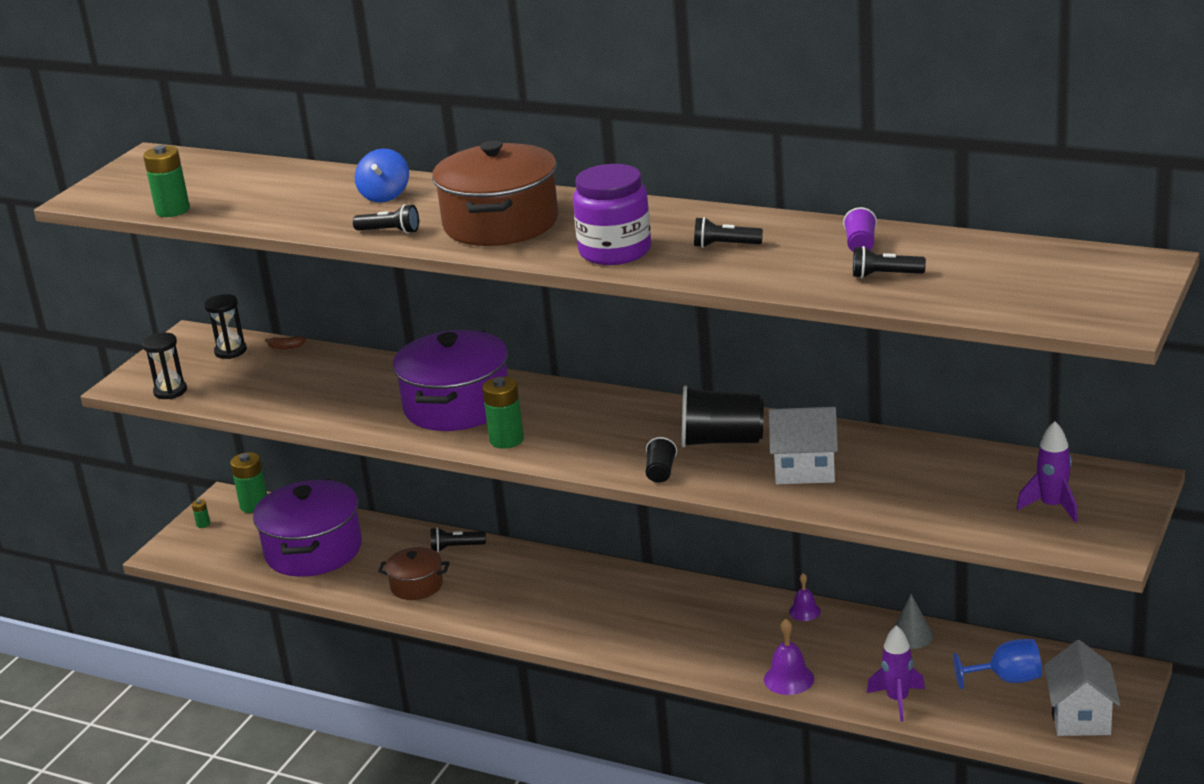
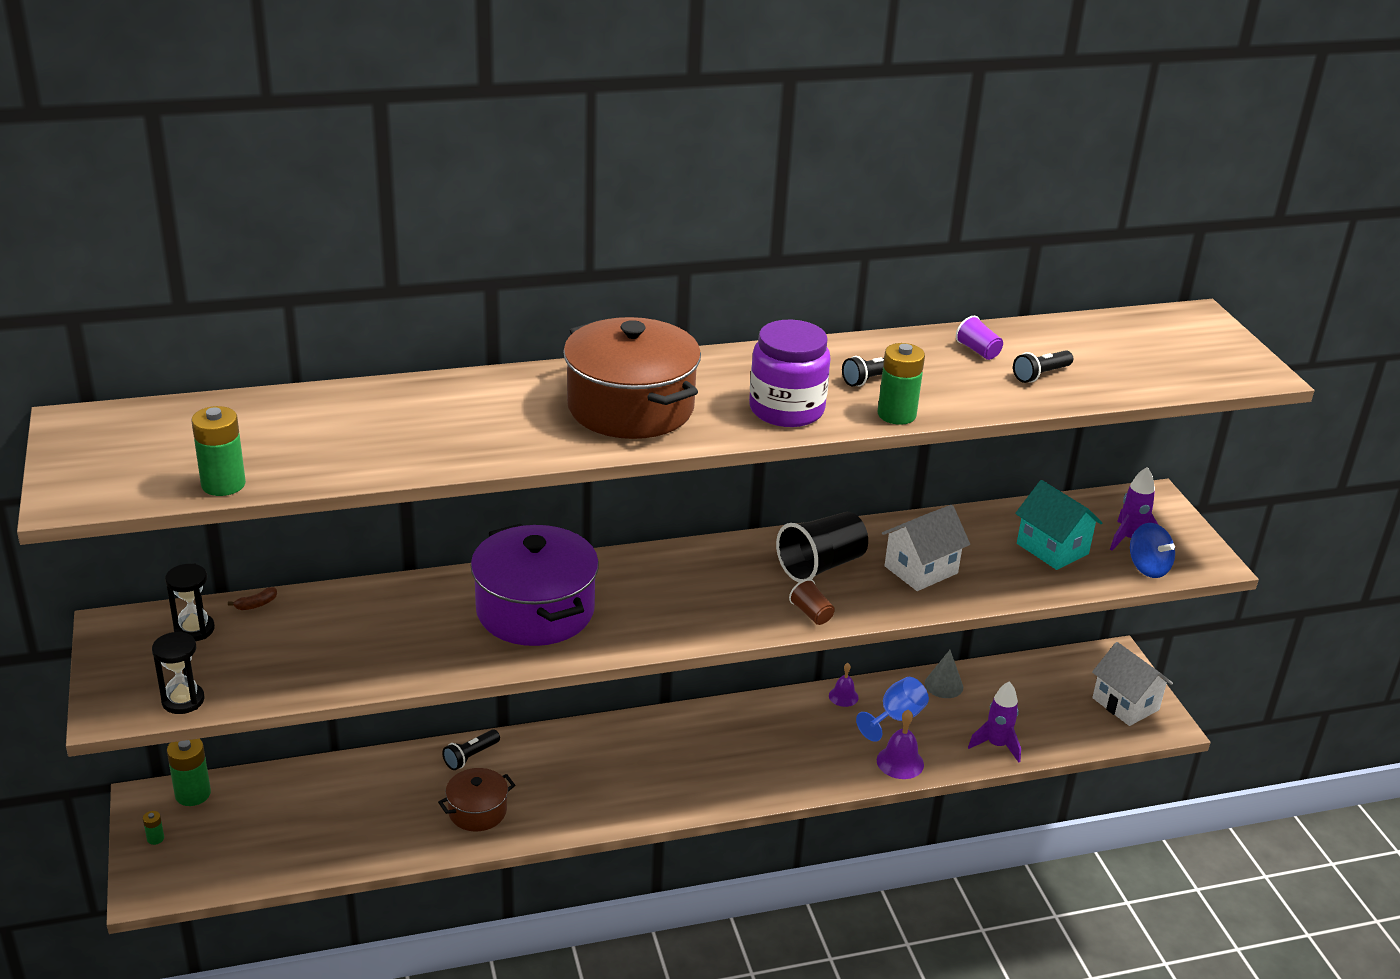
camera: 45 degrees left, 5 degrees up
(313, 550) = (323, 818): purple pot -> none
(385, 196) = (456, 406): blue spinning top -> blue spinning top (1148, 568)
(389, 231) = (529, 445): black flashlight -> none
(506, 440) = (632, 630): green battery -> green battery (896, 415)
(660, 472) = (811, 613): black cup -> brown cup
(957, 491) = (1052, 549): none -> turquoise house
(1007, 679) = (1047, 694): blue goblet -> blue goblet (896, 718)

